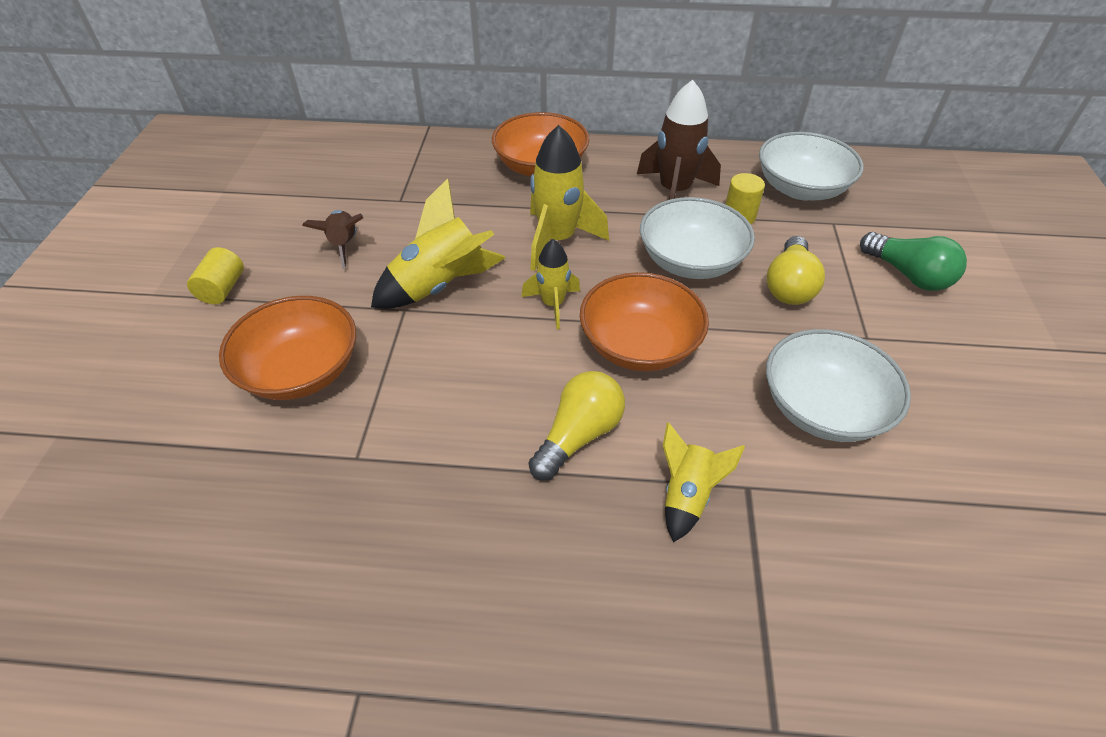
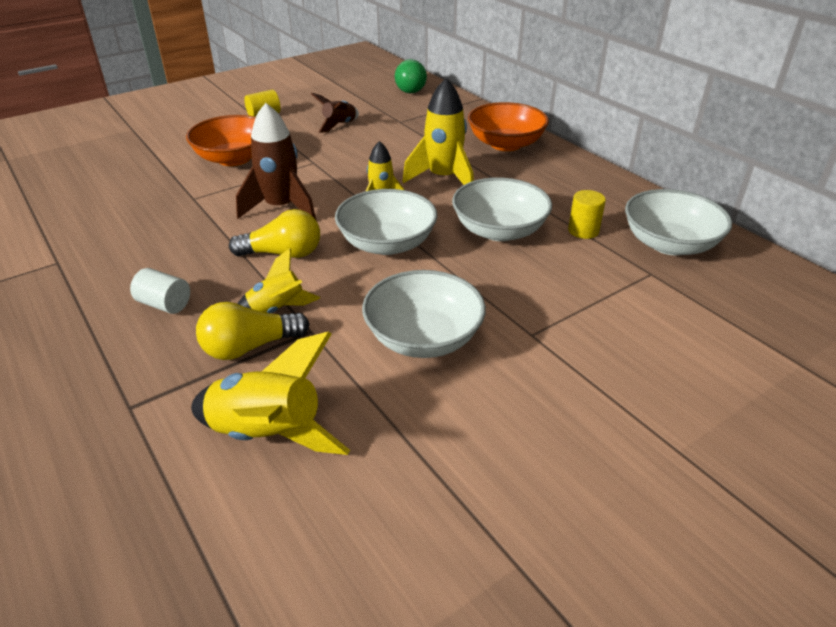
camera: 50 degrees right, 10 degrees down
(441, 286) = (347, 163): yellow rocket -> yellow rocket (269, 435)
(586, 601) = (164, 304): none -> white cylinder
(639, 345) = (387, 243): orange bowl -> white bowl
(674, 192) = (565, 196): brown rocket -> brown rocket (281, 208)
(789, 286) = (537, 279): yellow light bulb -> yellow light bulb (249, 347)
(908, 275) = (645, 331): green light bulb -> green light bulb (412, 88)

